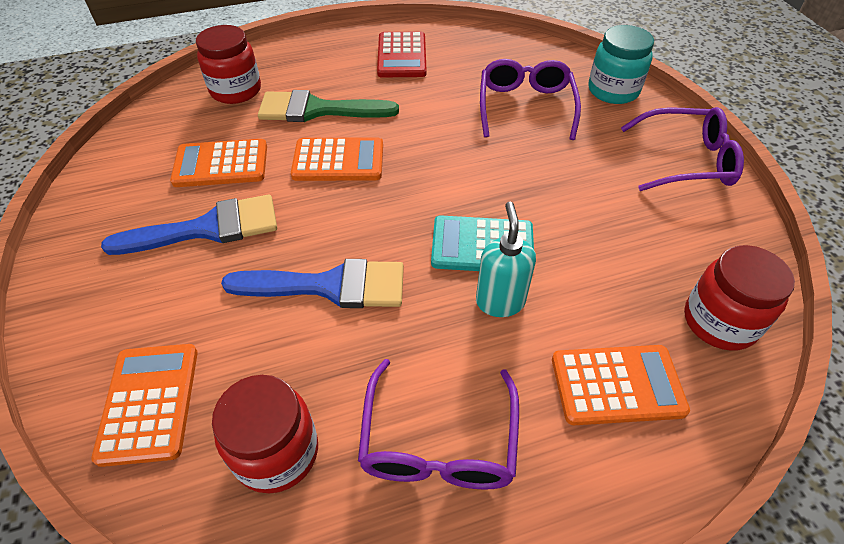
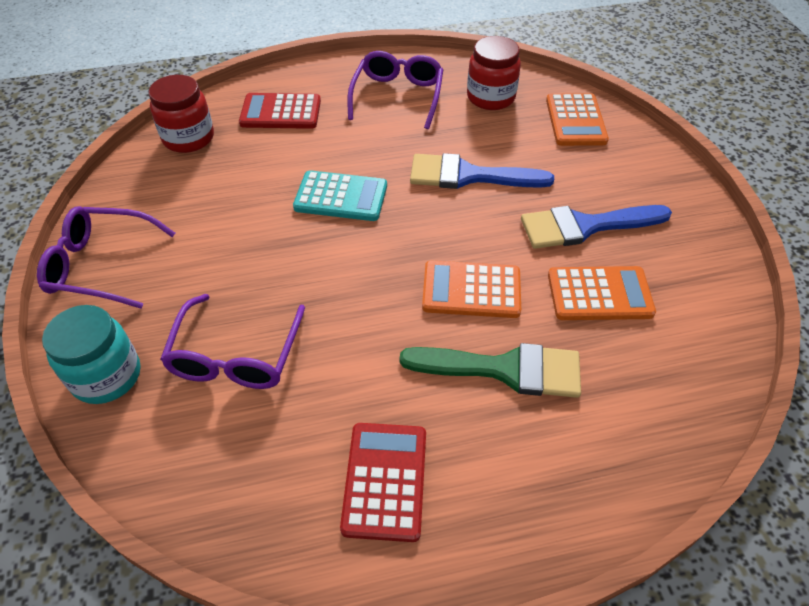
camera: 175 degrees left, 0 degrees up
(236, 90) = (626, 416): red jar -> none
(500, 301) = (339, 158): turquoise soap dispenser -> none
(617, 385) = (281, 112): orange calculator -> red calculator

